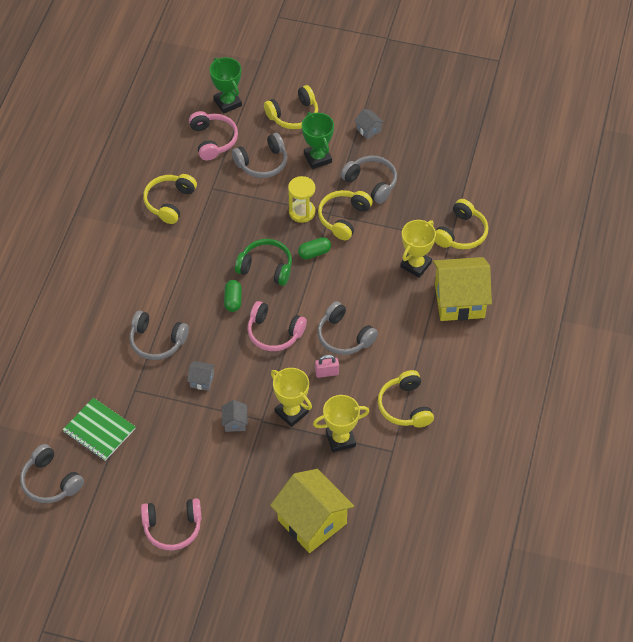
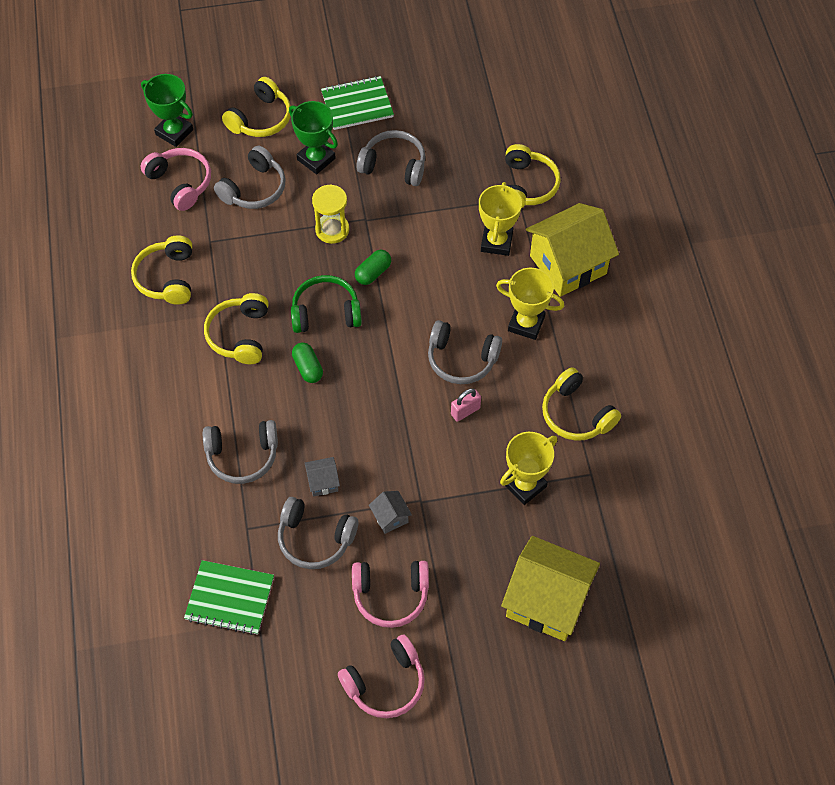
camera: 25 degrees left, 5 degrees up
(50, 482) = (202, 692): grey headphones -> grey headphones (315, 538)
(274, 333) = (378, 388): pink headphones -> pink headphones (391, 595)
(291, 412) = (450, 476): yellow trophy -> yellow trophy (526, 324)
(343, 218) = (384, 218): yellow headphones -> yellow headphones (240, 335)
(368, 130) = (357, 105): grey house -> green notebook

